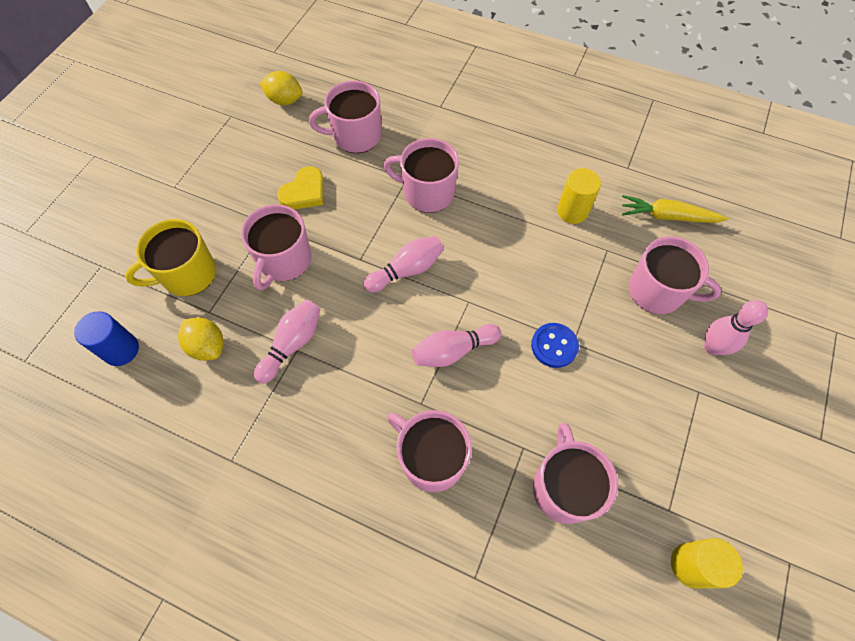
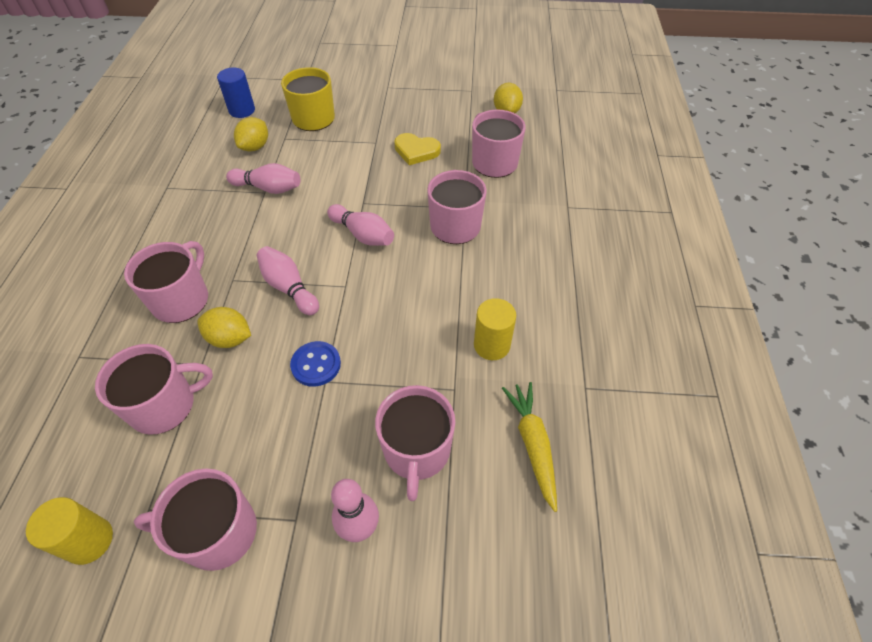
camera: 70 degrees right, 10 degrees down
(284, 261) = (343, 161): pink mug -> pink mug (218, 532)
(500, 416) = (230, 339): none -> yellow lemon

